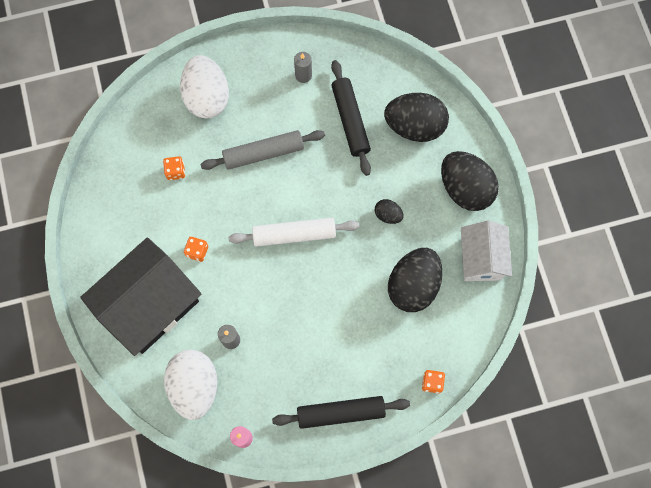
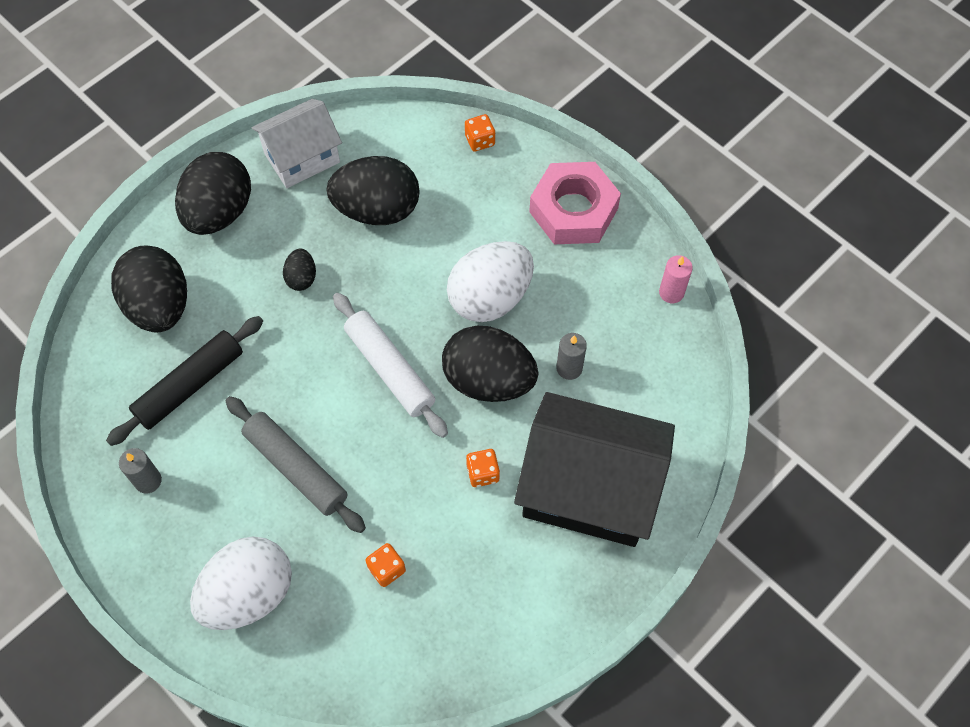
camera: 120 degrees left, 10 degrees down
(194, 386) = (651, 377): white egg -> white egg (490, 298)
(252, 287) = (488, 380): none -> black egg
(341, 413) = (573, 210): black rolling pin -> pink nut

